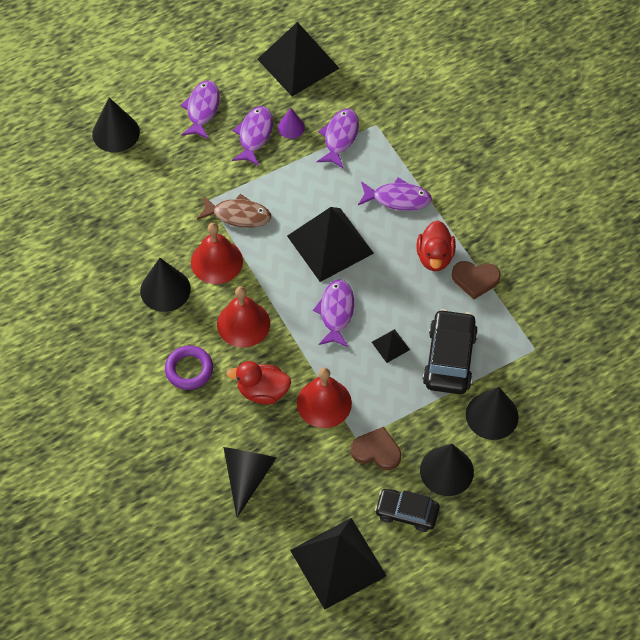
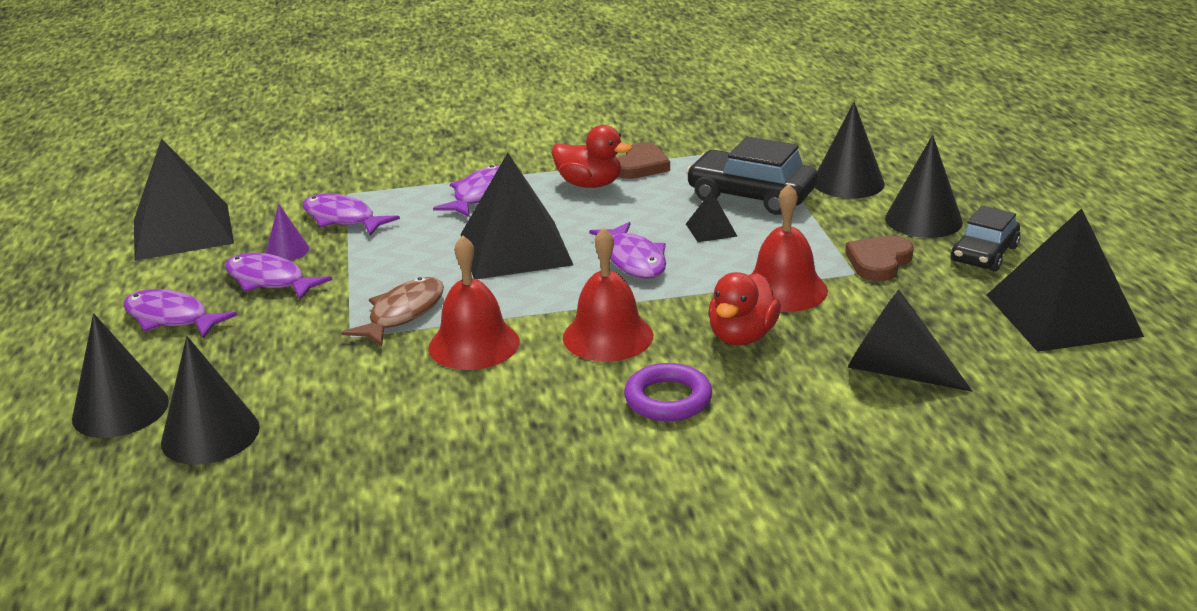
camera: 70 degrees left, 30 degrees down
(165, 290) = (493, 401): black cone -> black cone (210, 434)
(336, 312) = (633, 260): purple fish -> purple fish turned 135 degrees counterclockwise

